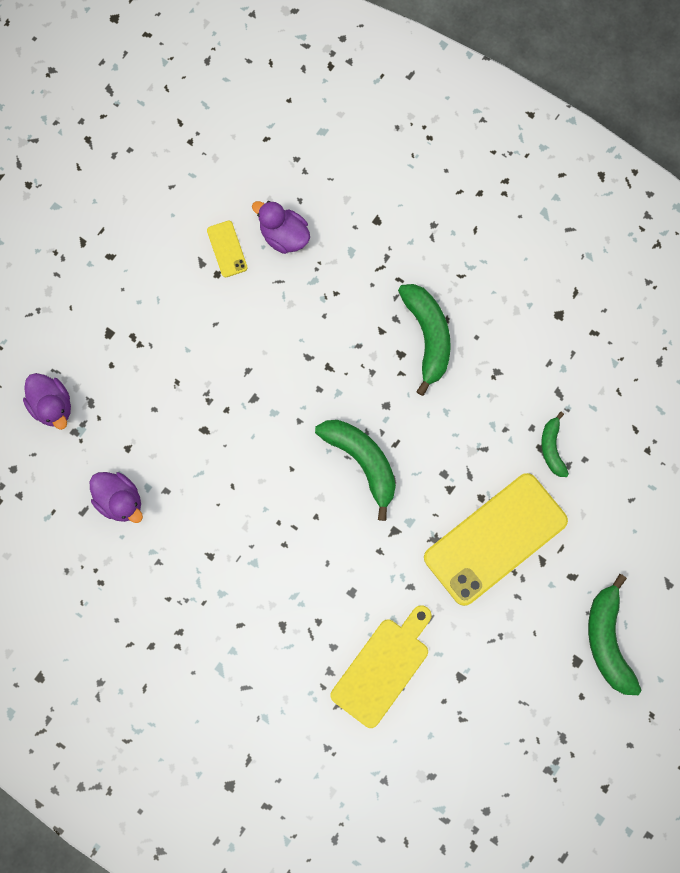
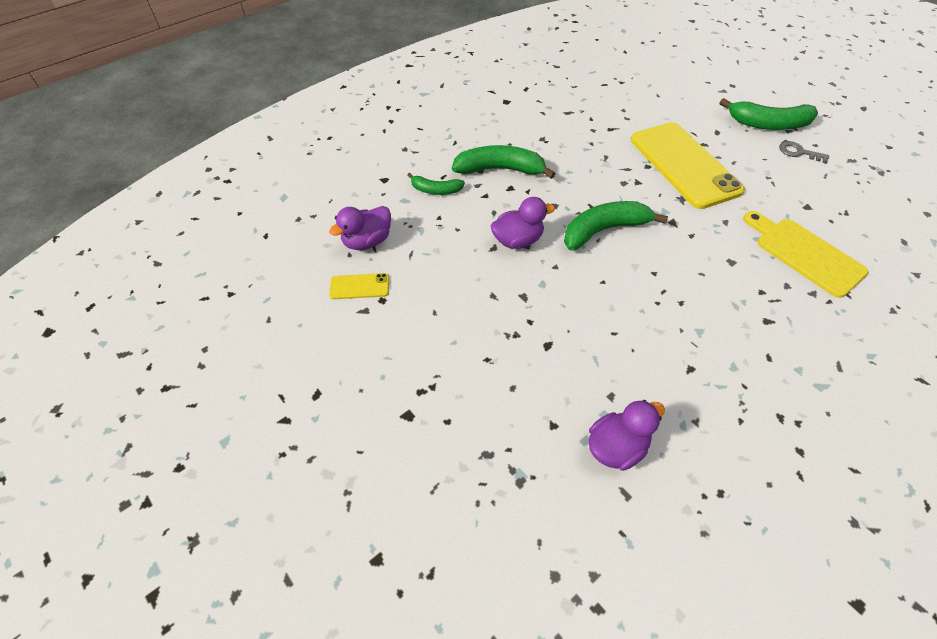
camera: 75 degrees left, 25 degrees down
(52, 405) = (479, 502): purple duck -> purple duck (517, 240)
(552, 448) = (611, 123): green banana -> green banana (435, 190)
(559, 674) = (798, 152): none -> grey key

